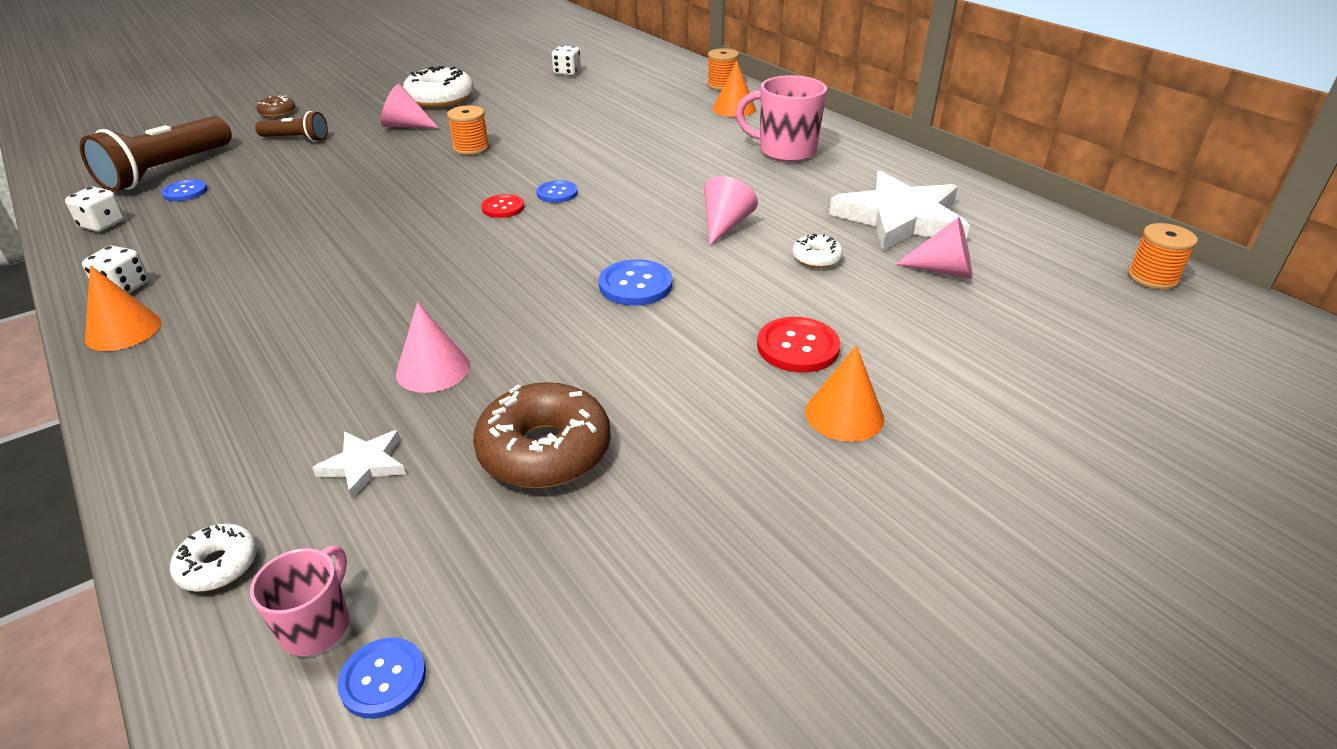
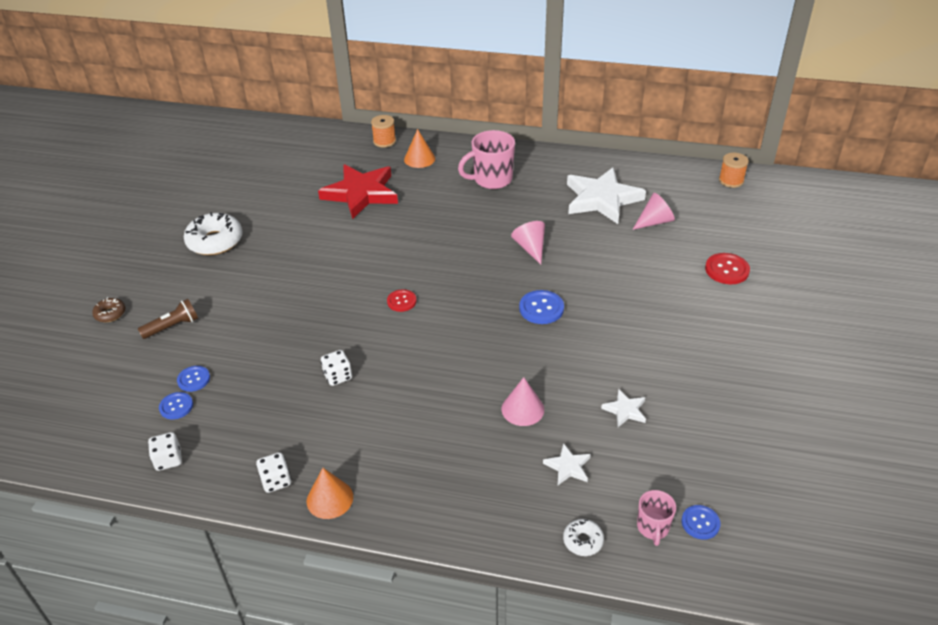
camera: 40 degrees left, 5 degrees up
(166, 171) = (126, 402): brown flashlight -> none
(317, 626) = (653, 528): pink mug -> pink mug turned 150 degrees counterclockwise
(406, 126) = (232, 276): pink cone -> none
(471, 148) = (309, 270): orange spool -> none
(544, 450) = (625, 410): brown donut -> white star
(557, 193) = (415, 275): blue button -> blue button (194, 379)
(567, 72) = (266, 175): white dice -> white dice (338, 376)
(626, 113) = (361, 193): none -> red star
(798, 347) = (650, 299): red button -> red button (727, 270)
(816, 258) = (597, 245): white donut -> none
(844, 415) = (705, 320): orange cone -> none

